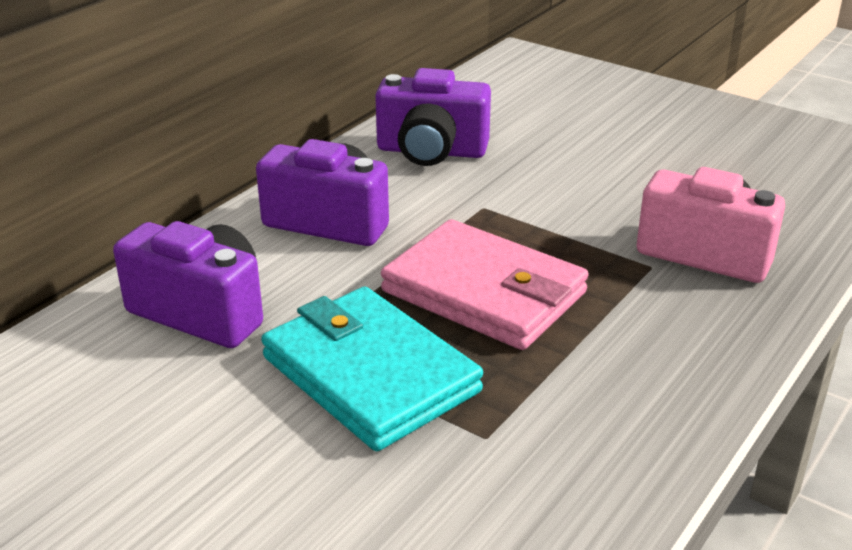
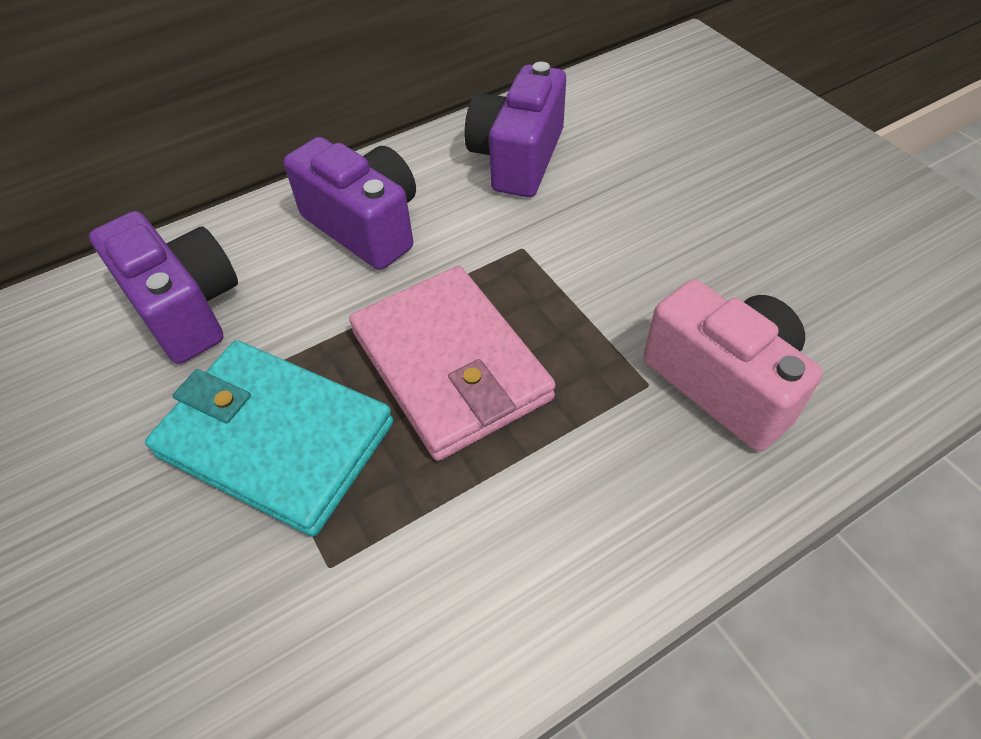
camera: 25 degrees right, 20 degrees up
(369, 374) = (275, 439): turquoise wallet -> turquoise wallet turned 45 degrees counterclockwise
(431, 151) = (517, 158): purple camera -> purple camera turned 75 degrees clockwise

